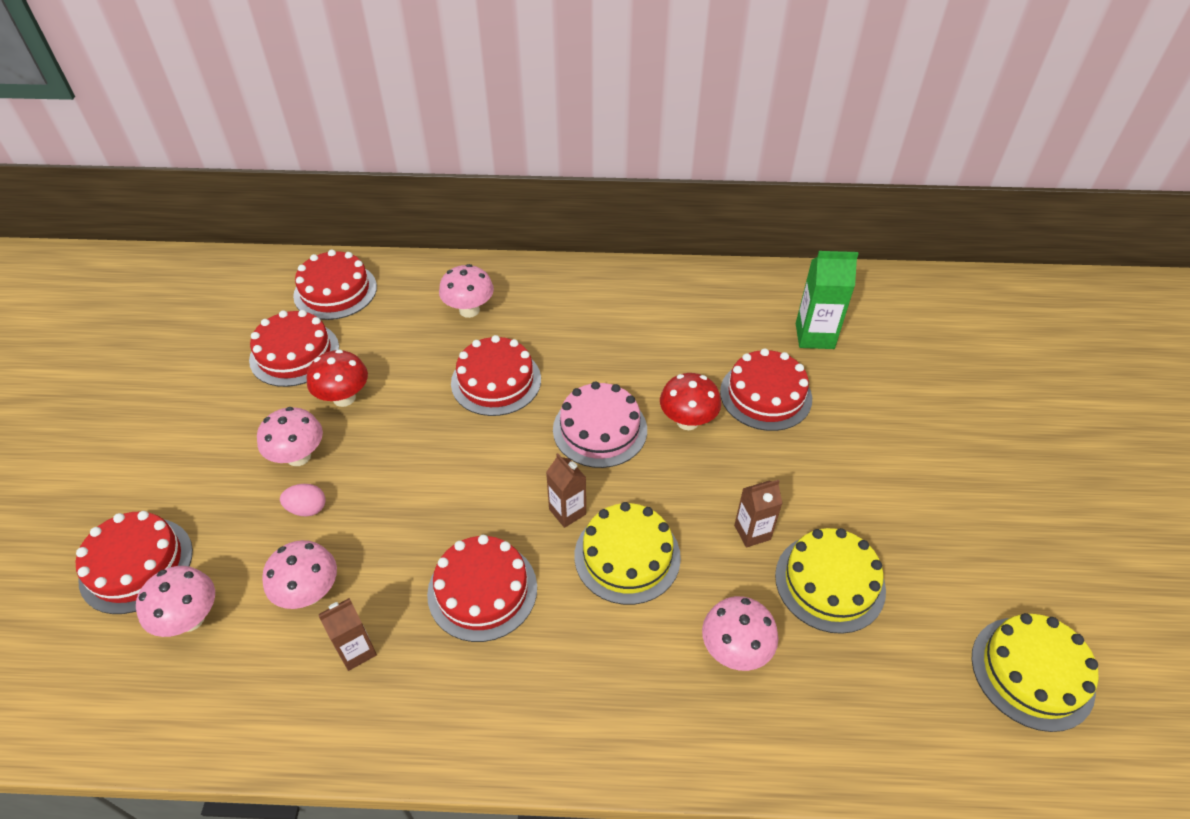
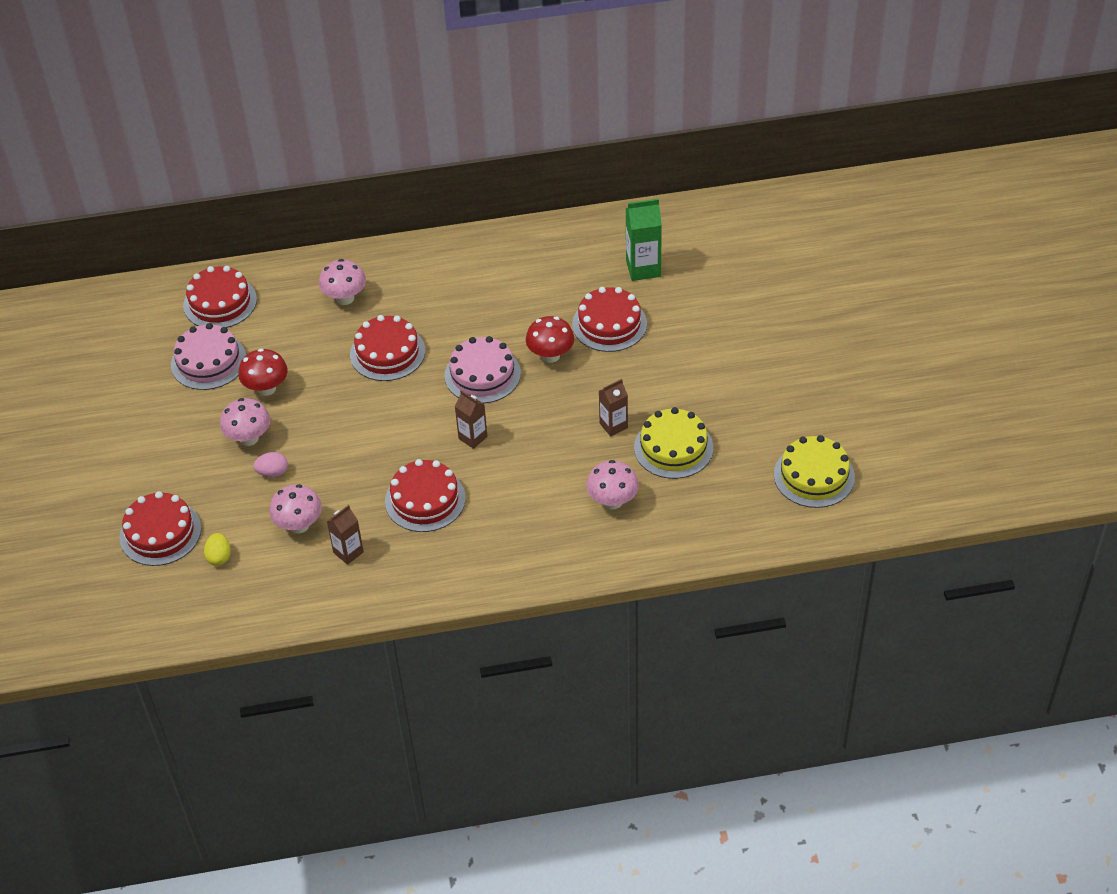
camera: 10 degrees left, 0 degrees up
(190, 619) = (219, 557): pink mushroom -> yellow egg
(294, 354) = (208, 361): red cake -> pink cake
(627, 556) = (524, 458): yellow cake -> none

